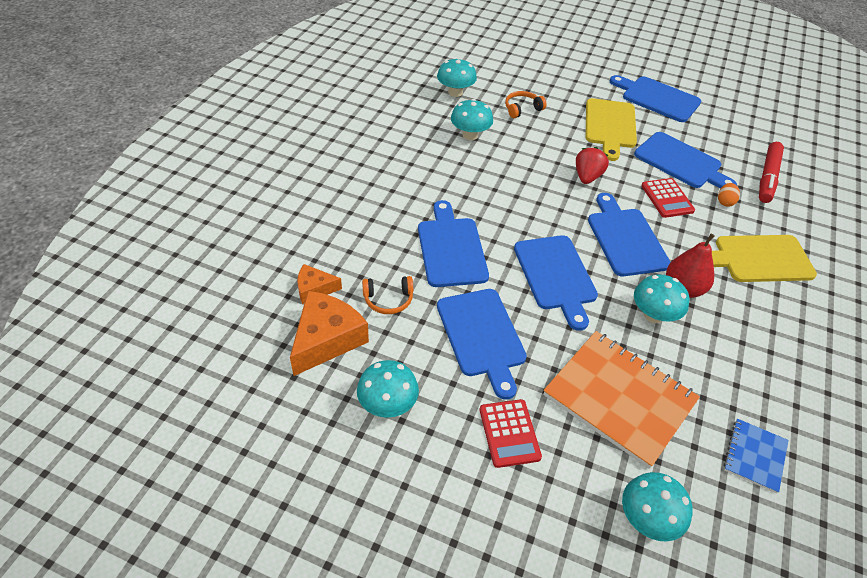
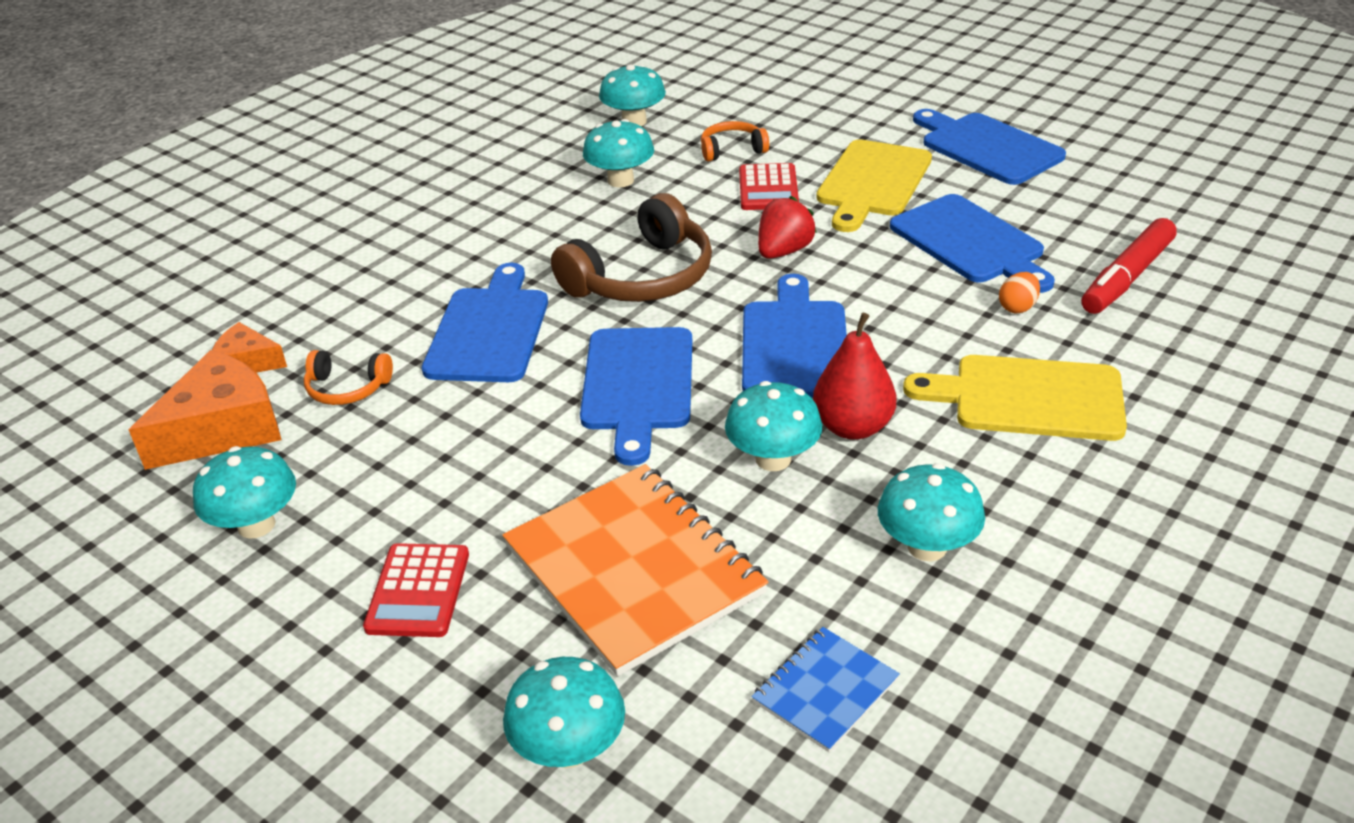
camera: 20 degrees right, 10 degrees down
(482, 336) = (461, 453): blue cutting board -> none
(519, 202) = (642, 277): none -> brown headphones
(667, 198) = (909, 293): red calculator -> red calculator (768, 188)
(757, 359) = (927, 547): none -> turquoise mushroom

